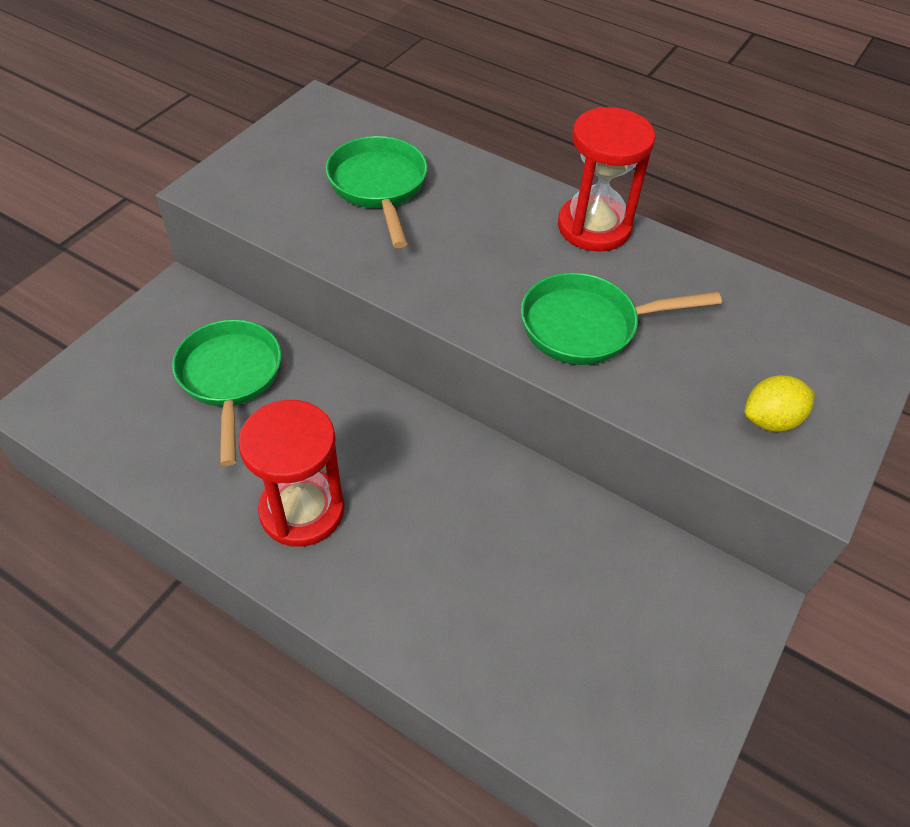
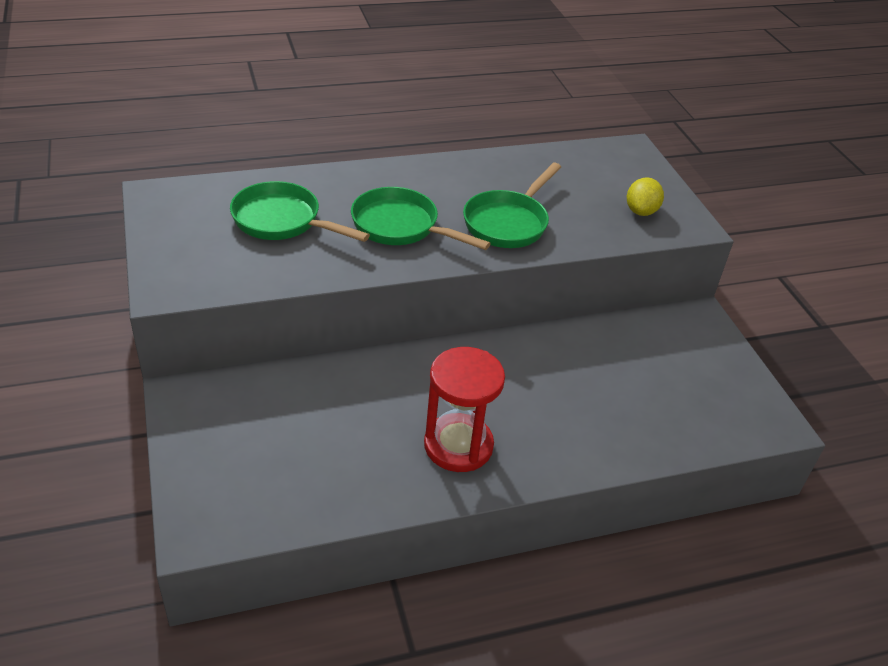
camera: 50 degrees left, 10 degrees down
(230, 378) = (303, 415): green pan -> green pan (400, 226)
(594, 227) = (436, 171): red hourglass -> none

